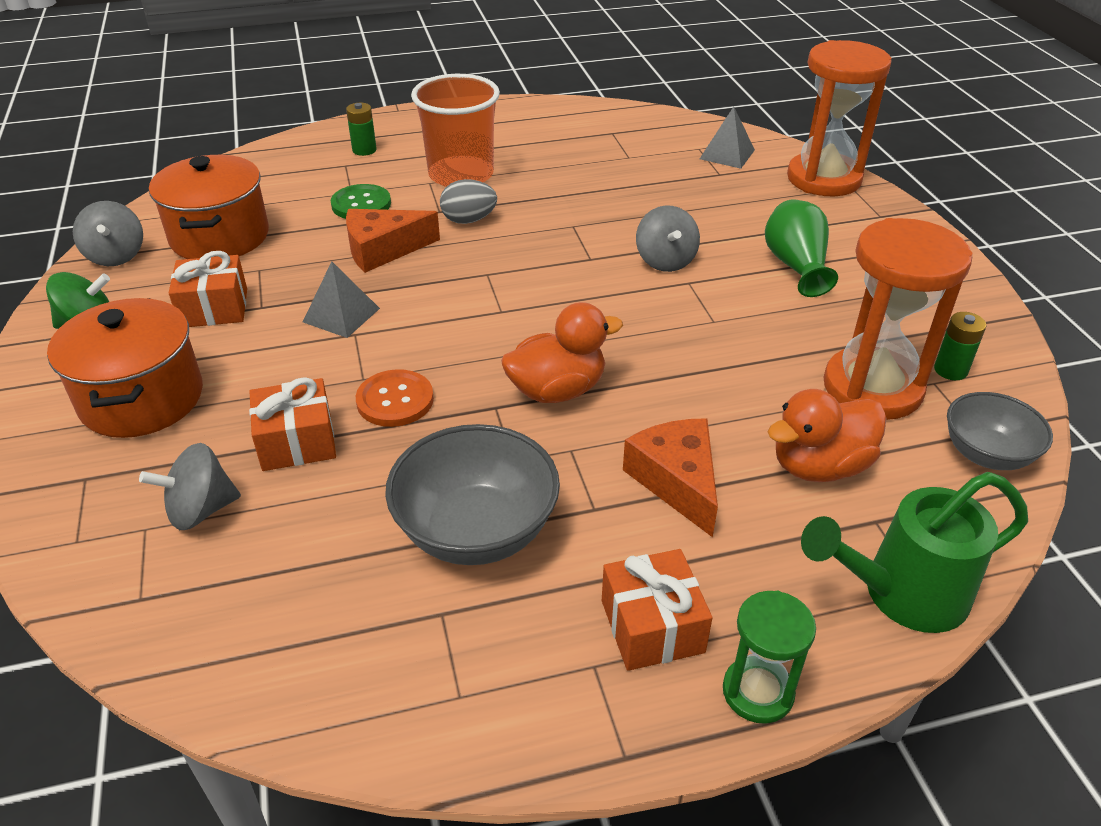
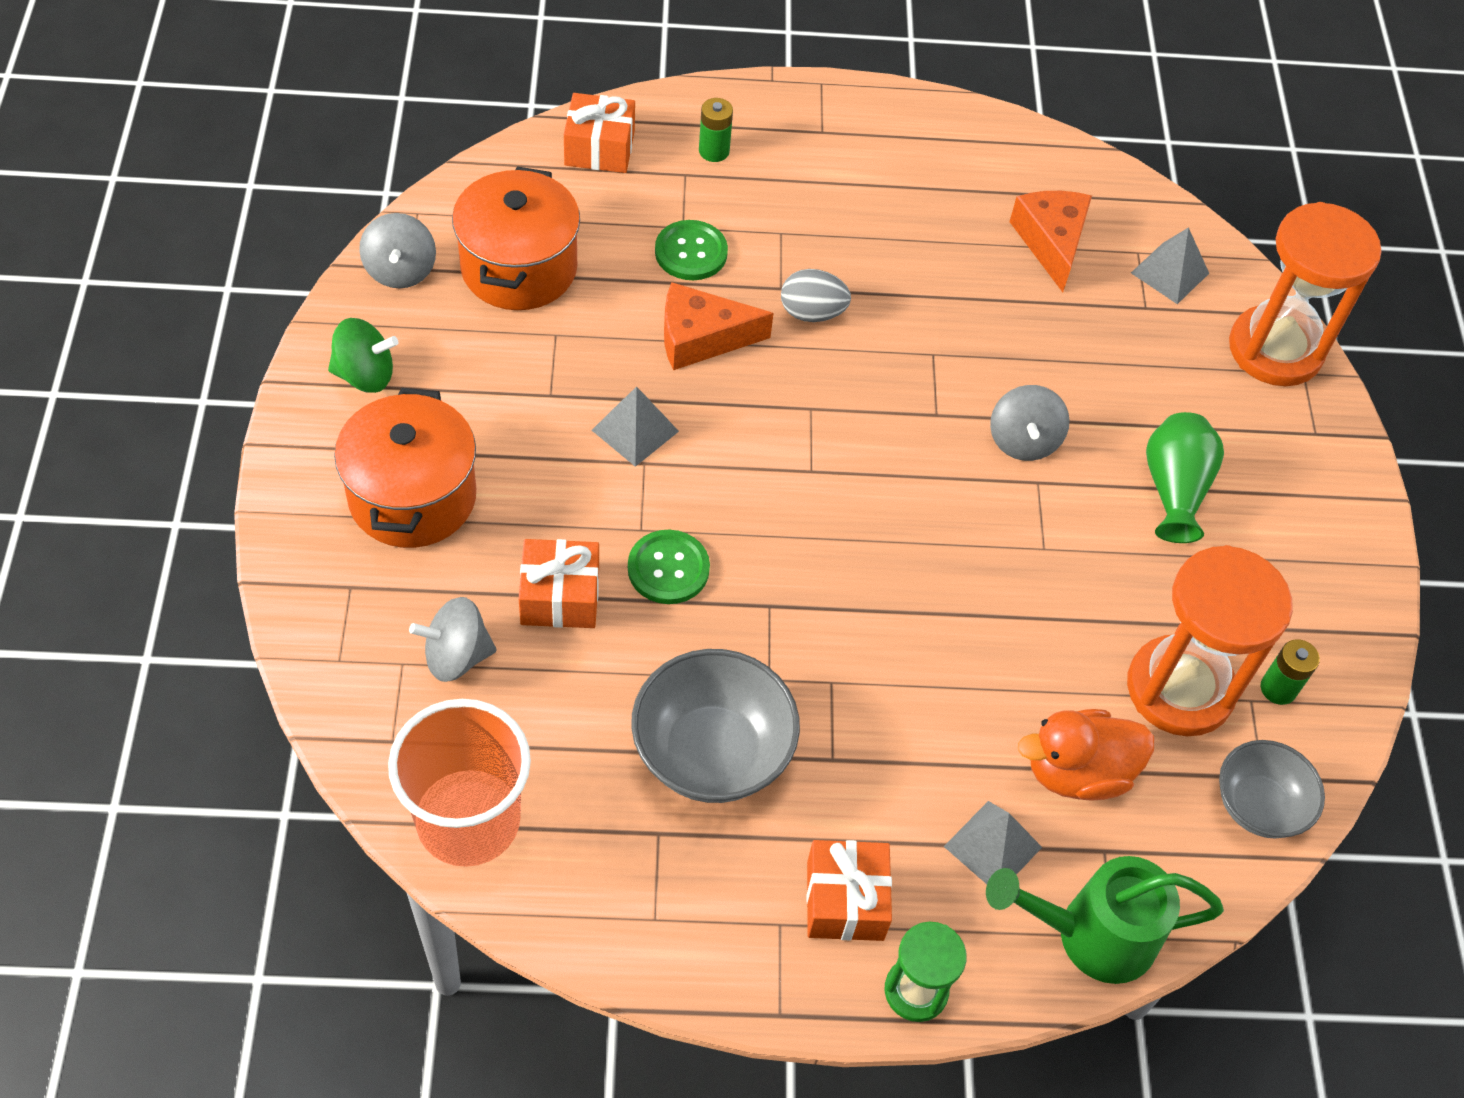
camera: 10 degrees right, 15 degrees up
(214, 308) = (499, 383): orange gift -> orange gift (599, 148)
(395, 400) = (668, 569): orange button -> green button
(461, 175) = (822, 228): orange cup -> orange cup (468, 820)
(557, 390) = (840, 601): orange duck -> none
(677, 481) = (925, 750): orange cheese -> orange cheese (1051, 242)
(773, 543) = (992, 846): none -> grey pyramid

